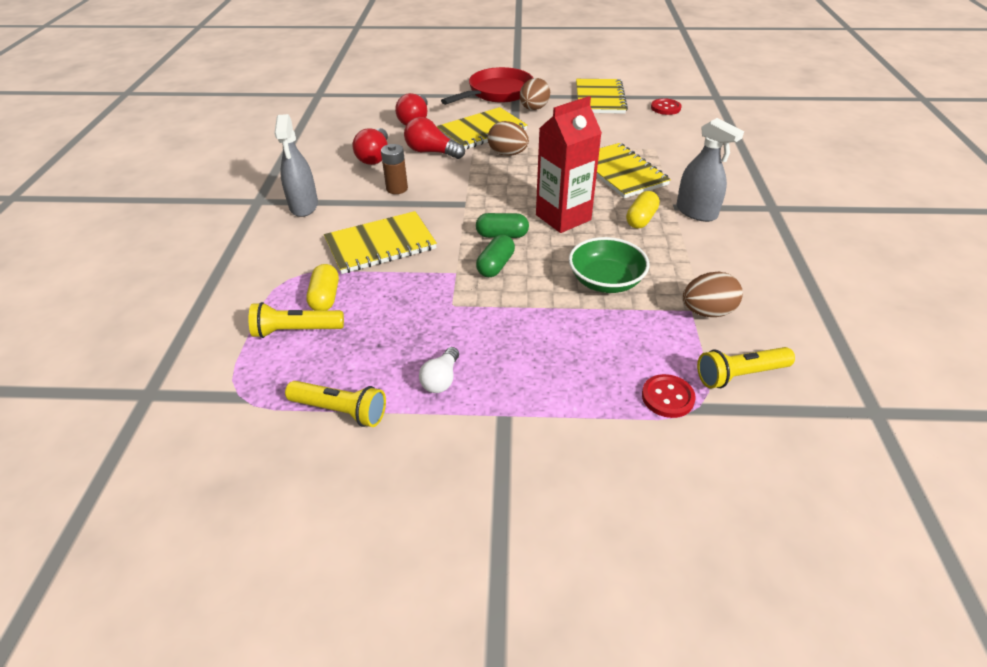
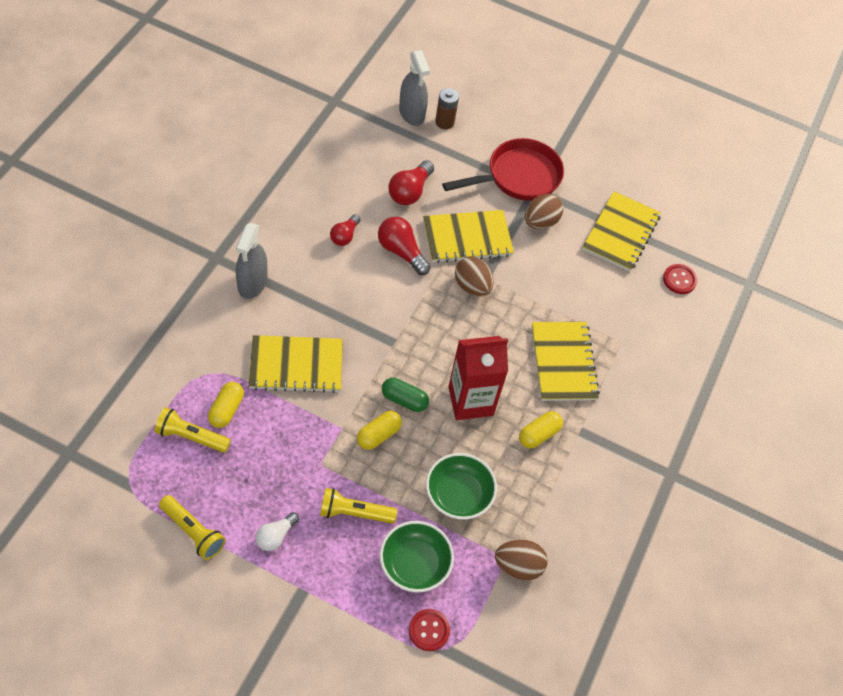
camera: 15 degrees right, 15 degrees up
(375, 157) = (345, 236): red light bulb -> red light bulb, size x0.65
(397, 188) = (343, 294): brown battery -> brown battery (444, 122)
(495, 265) = (378, 435): green capsule -> yellow capsule
(607, 347) = (414, 564): none -> green bowl
(696, 212) = (595, 448): grey spray bottle -> grey spray bottle (412, 113)
(740, 375) = (497, 637): yellow flashlight -> yellow flashlight (354, 513)

